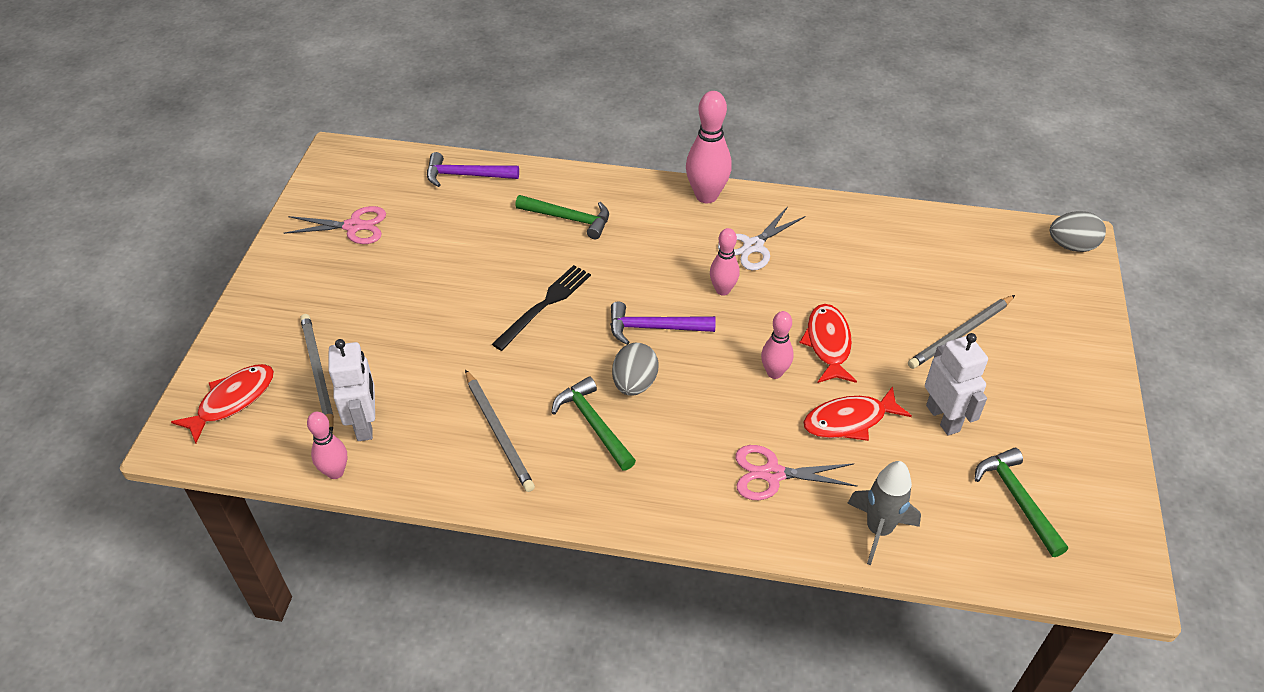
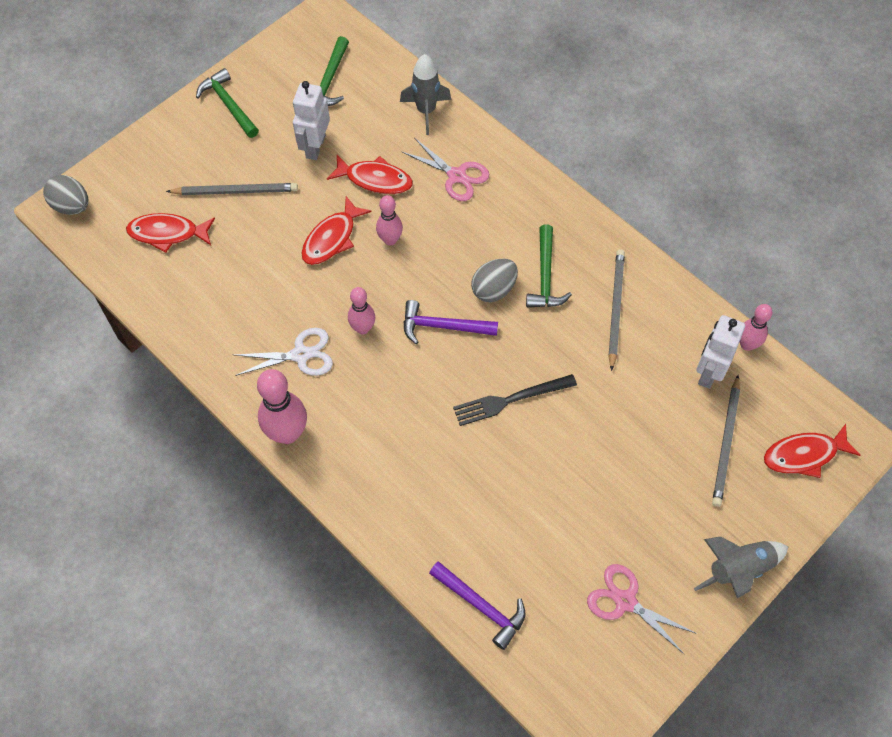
camera: 145 degrees left, 15 degrees up
(264, 287) = (738, 570): none -> grey rocket
(569, 219) = (425, 483): green hammer -> green hammer (228, 104)
(654, 328) = (443, 326): purple hammer -> purple hammer turned 150 degrees clockwise
(968, 270) = (167, 233): none -> red fish

